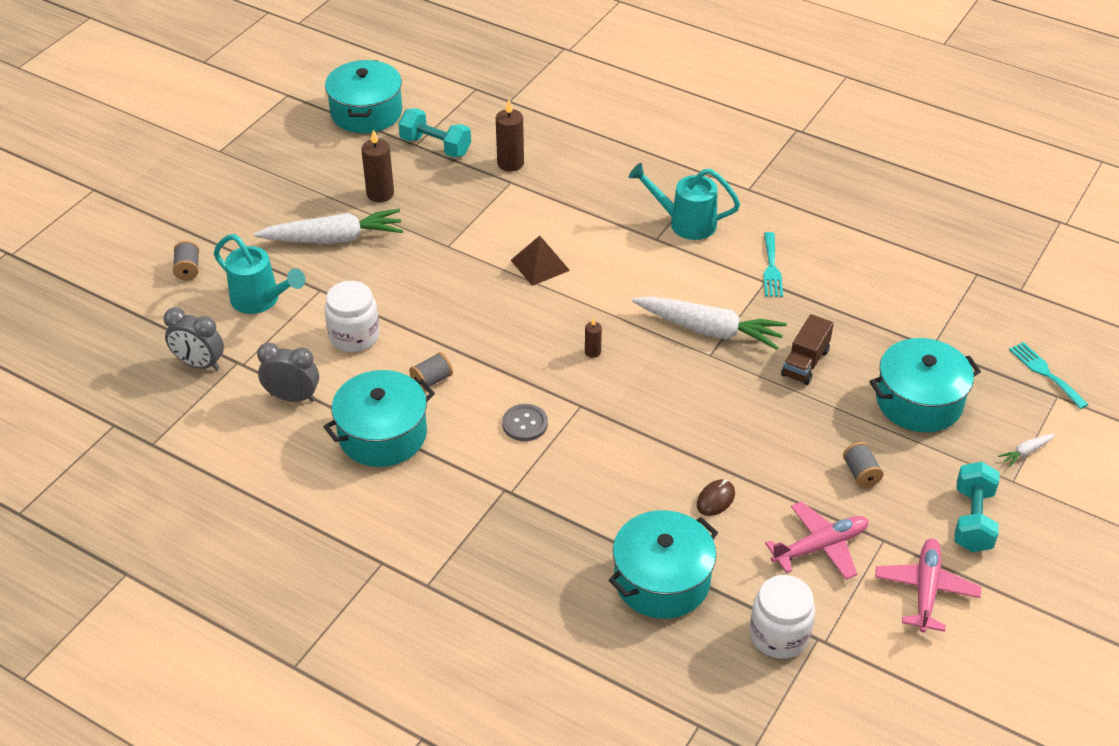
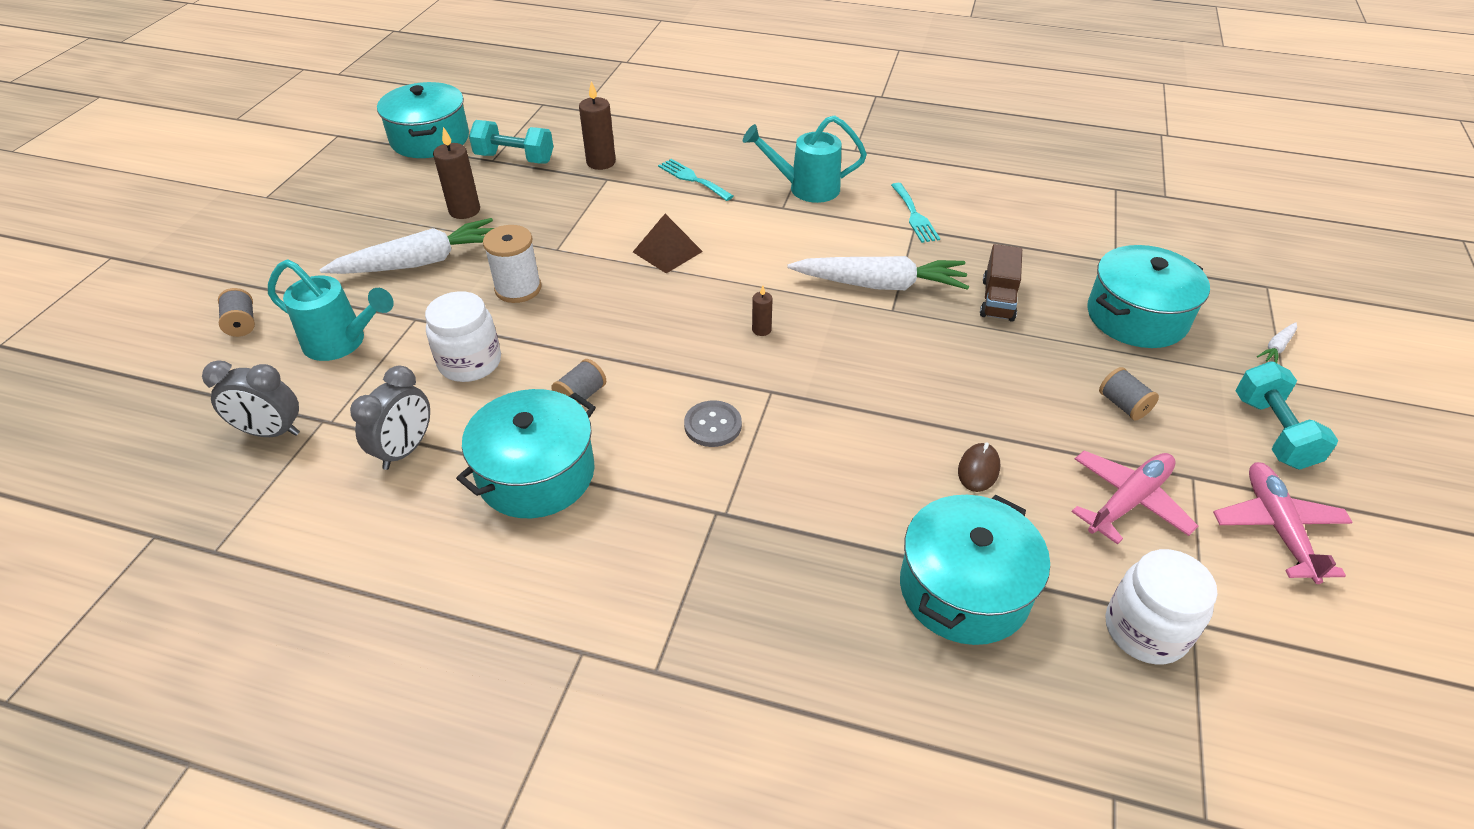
camera: 15 degrees left, 0 degrees up
(292, 397) = (405, 450): grey clock -> grey clock turned 120 degrees clockwise
(407, 277) = (518, 288): none -> white spool
(1045, 373) = (1241, 266): turquoise fork -> turquoise fork (692, 179)

